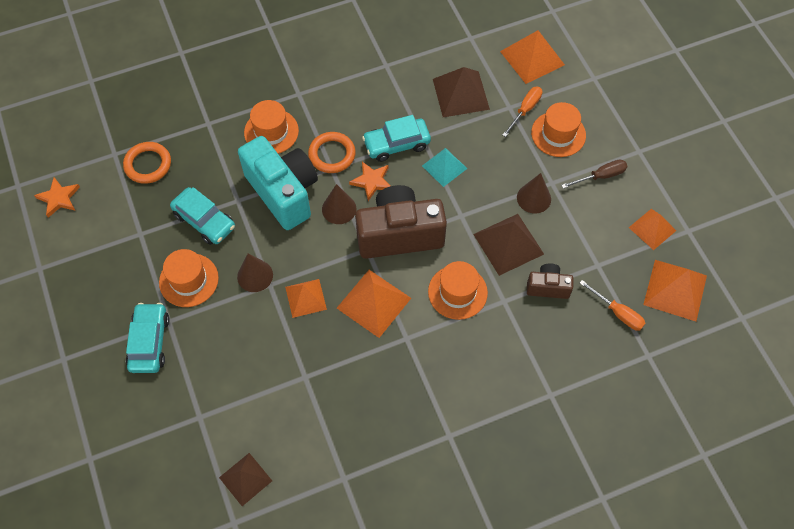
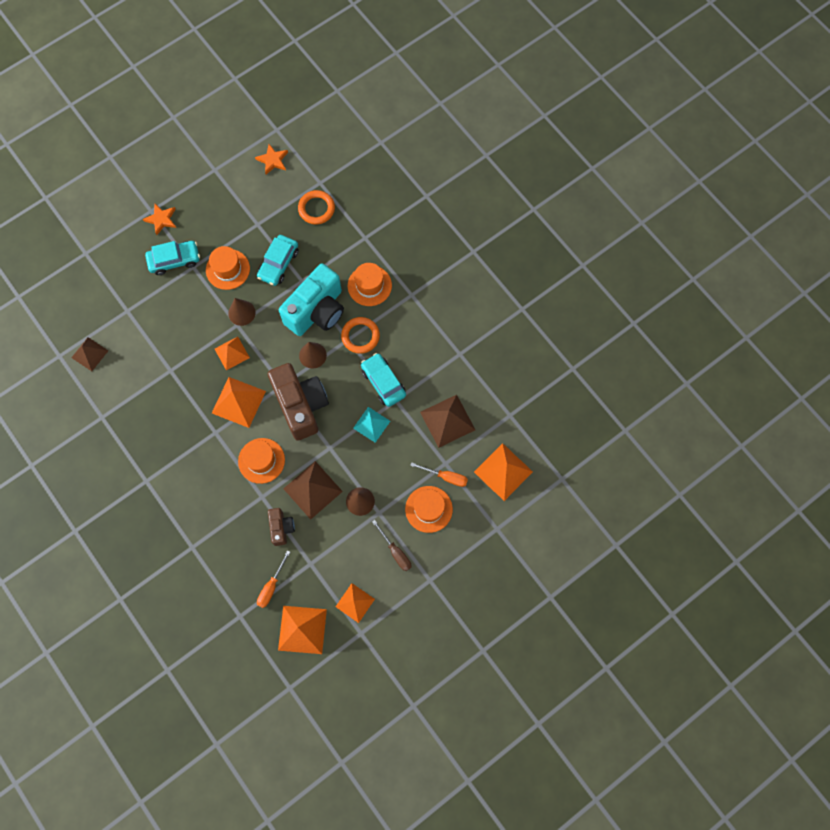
camera: 75 degrees right, 10 degrees up
(372, 181) = (343, 373): orange star -> orange star (161, 219)

